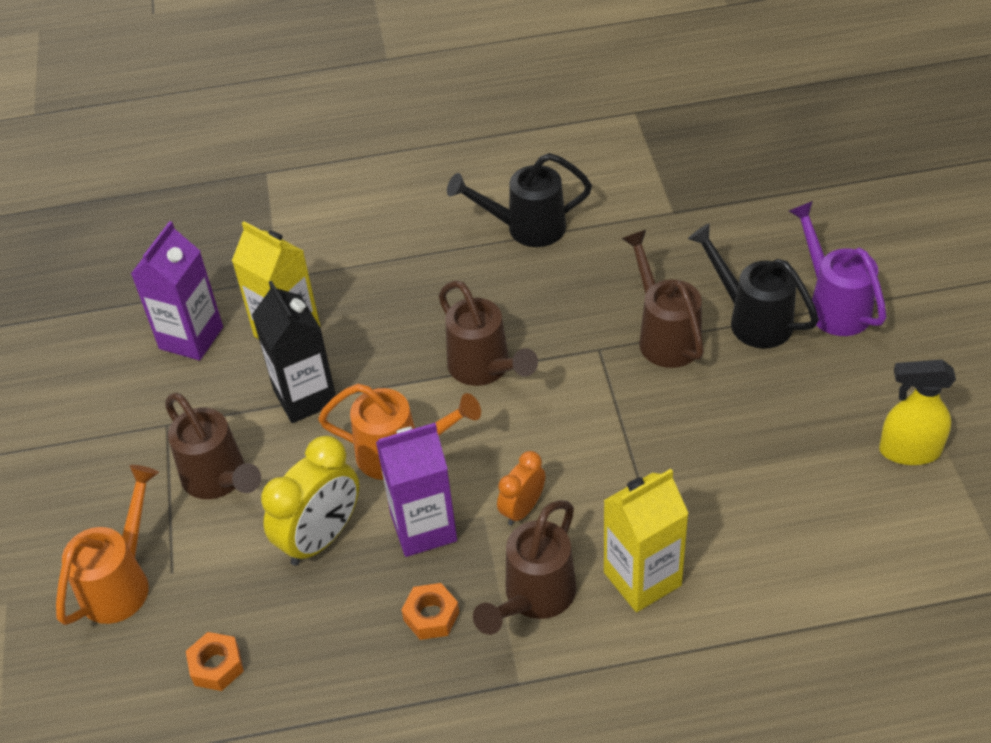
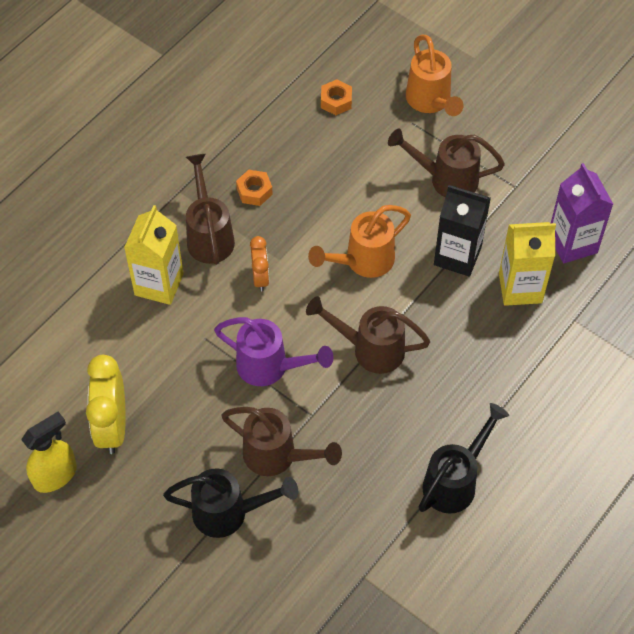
camera: 135 degrees right, 10 degrees up
(321, 538) = (354, 189): yellow clock -> yellow clock (112, 426)
(423, 528) = (305, 231): purple carton -> none
(833, 304) = (181, 567): purple watering can -> purple watering can (270, 367)

